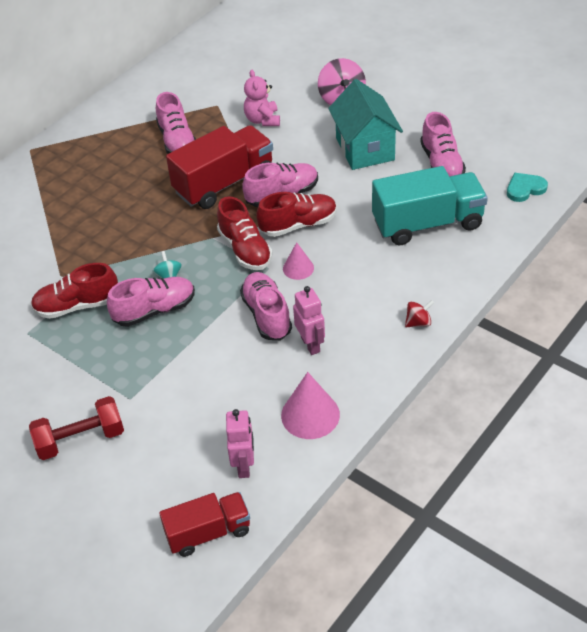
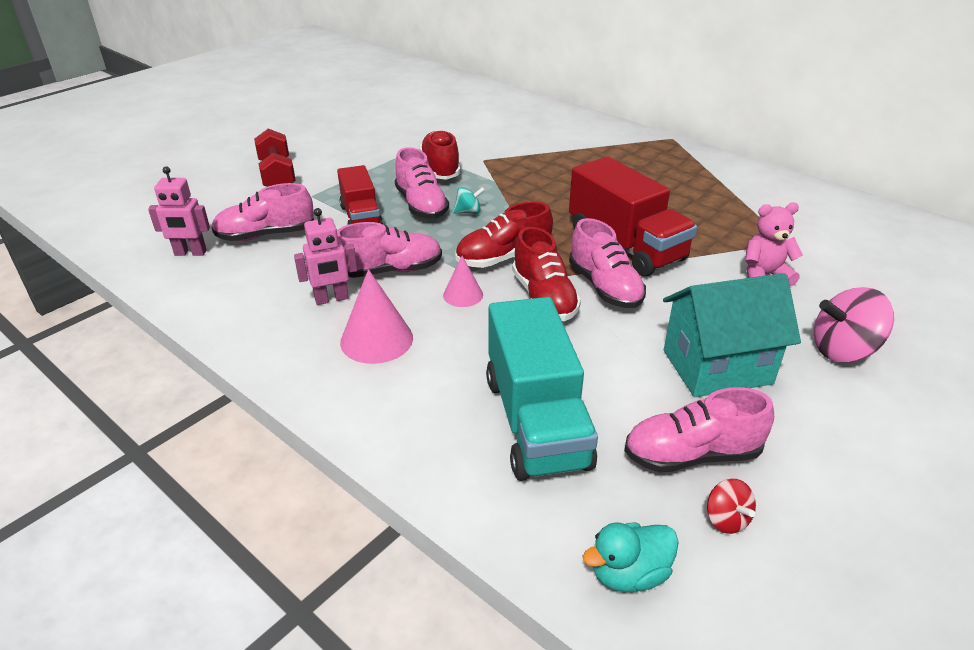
camera: 90 degrees right, 10 degrees down
(177, 141) = (703, 215): pink shoe -> pink shoe (265, 235)
(208, 532) = (130, 234): red truck -> red truck (361, 218)
(310, 415) = (228, 294): pink cone -> pink cone (376, 339)
(418, 322) = (331, 391): red spinning top -> red spinning top (726, 519)
(525, 189) = (629, 574): turquoise heart -> turquoise duck

